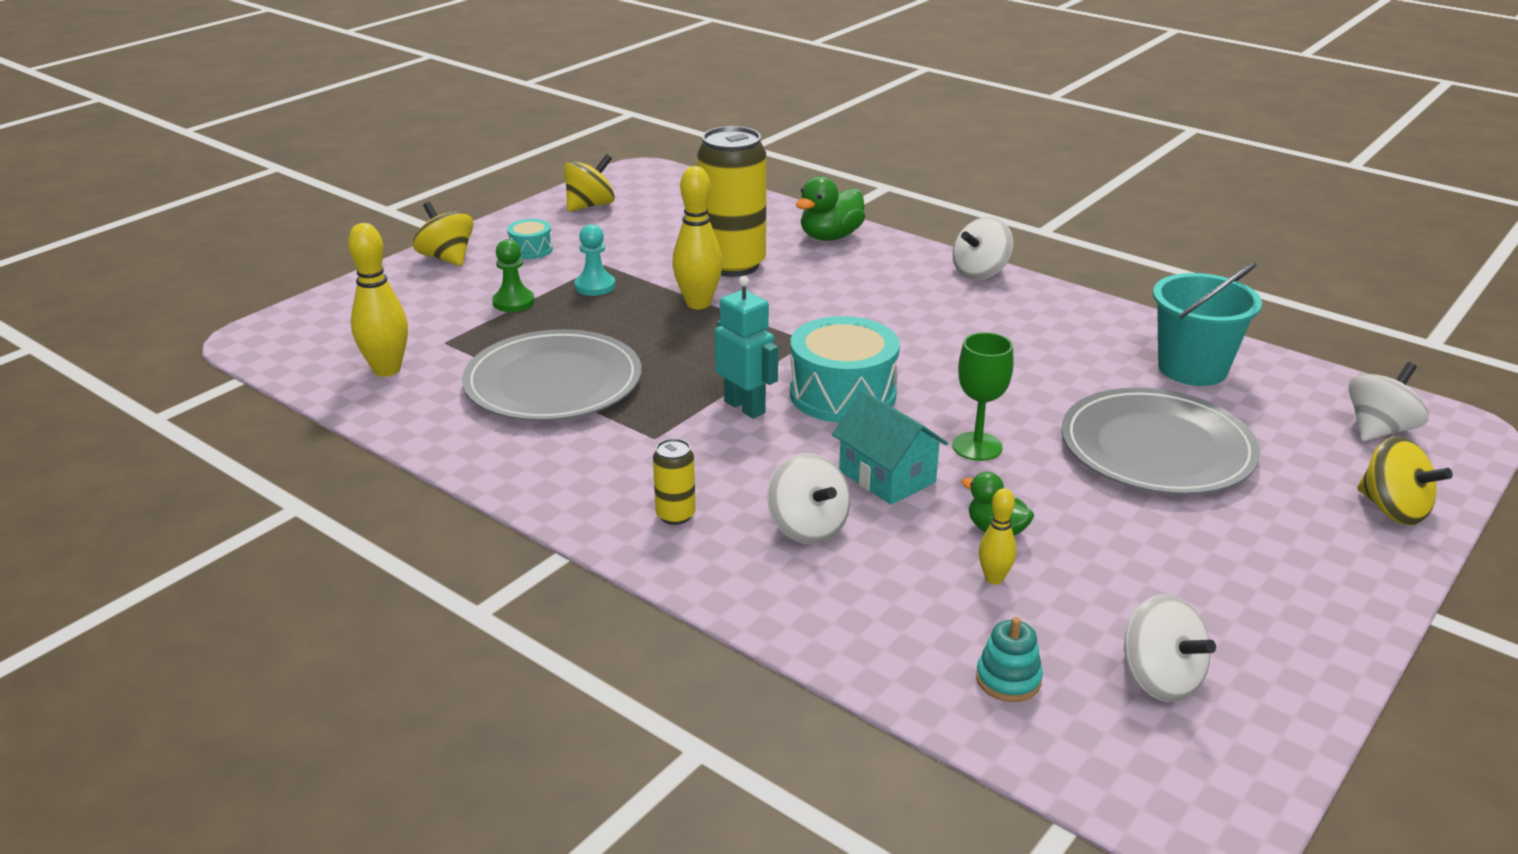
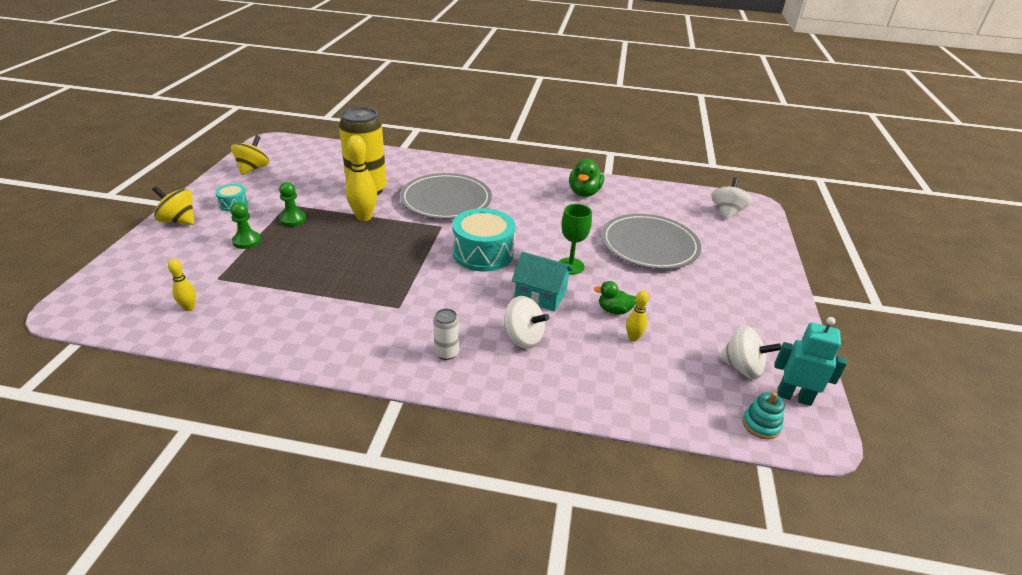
camera: 30 degrees left, 5 degrees up
(387, 369) = (189, 307): yellow bowling pin -> yellow bowling pin, size x0.54
(553, 382) = (311, 288): grey plate -> grey plate (446, 200)
(595, 286) = (293, 219): turquoise pawn -> green pawn
(675, 515) = (446, 353): yellow can -> white can
(745, 407) = (436, 274): turquoise robot -> turquoise robot (794, 397)
(830, 237) = (409, 163): green duck -> green duck (584, 193)
(980, 273) = (500, 169): white spinning top -> none
(1008, 679) = (681, 393): turquoise stacking toy -> turquoise stacking toy (761, 425)
(1192, 368) = (632, 199): turquoise bucket -> none
(1393, 510) = (761, 250): yellow spinning top -> none

